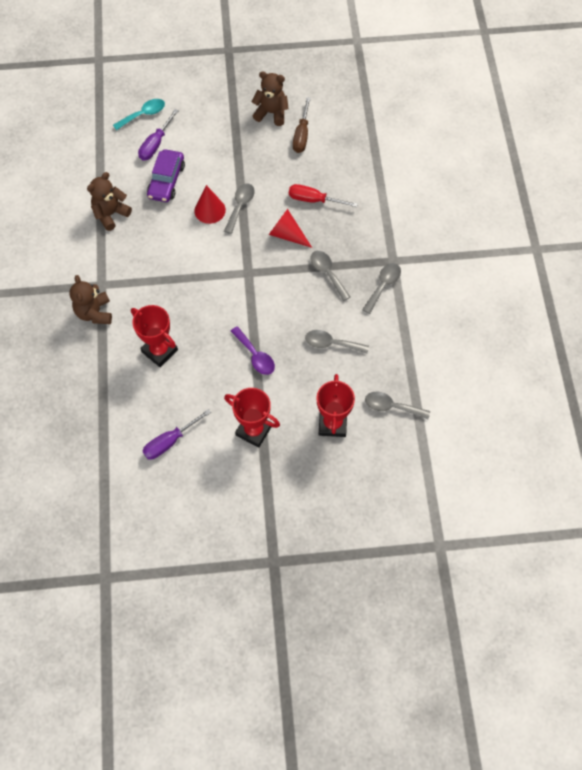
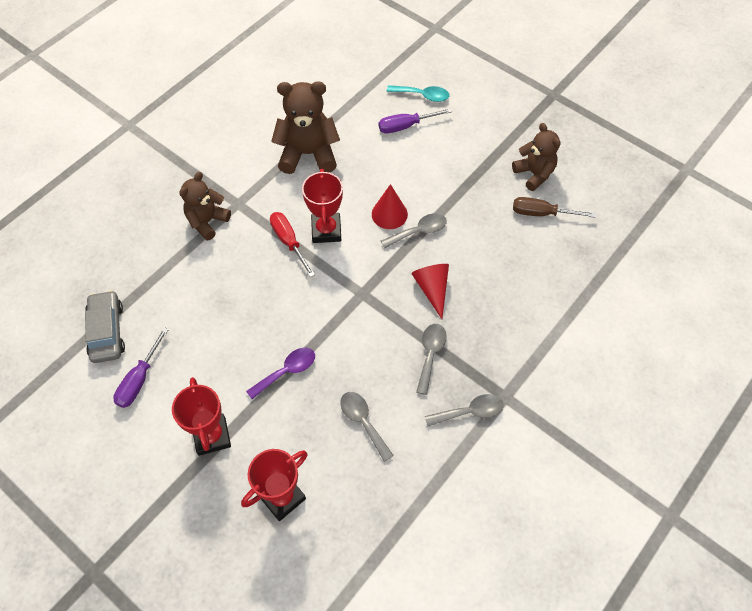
camera: 45 degrees right, 5 degrees down
(111, 214) = (308, 154): brown teddy bear -> brown teddy bear, size x1.52
(112, 434) = (107, 331): none -> grey car
(159, 351) = (218, 296): red trophy -> red trophy (326, 230)
(166, 181) = (381, 162): purple car -> none
(170, 441) = (139, 380): purple screwdriver -> purple screwdriver turned 75 degrees counterclockwise
(255, 356) = (287, 371): purple spoon -> purple spoon turned 135 degrees counterclockwise
(302, 135) = (541, 213): brown screwdriver -> brown screwdriver turned 45 degrees clockwise
(314, 200) = (490, 278): red screwdriver -> red screwdriver (288, 242)
(391, 406) = (351, 535): grey spoon -> none

